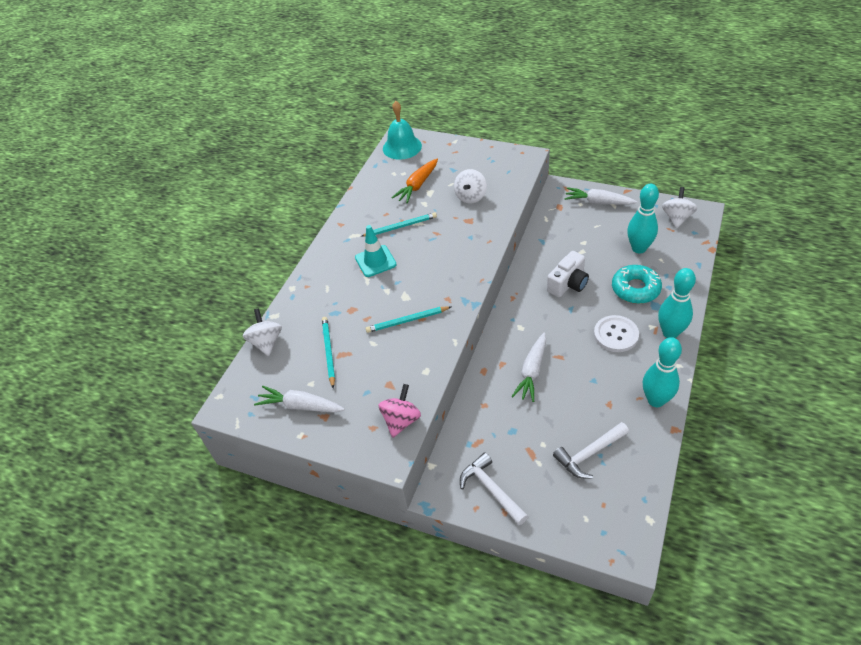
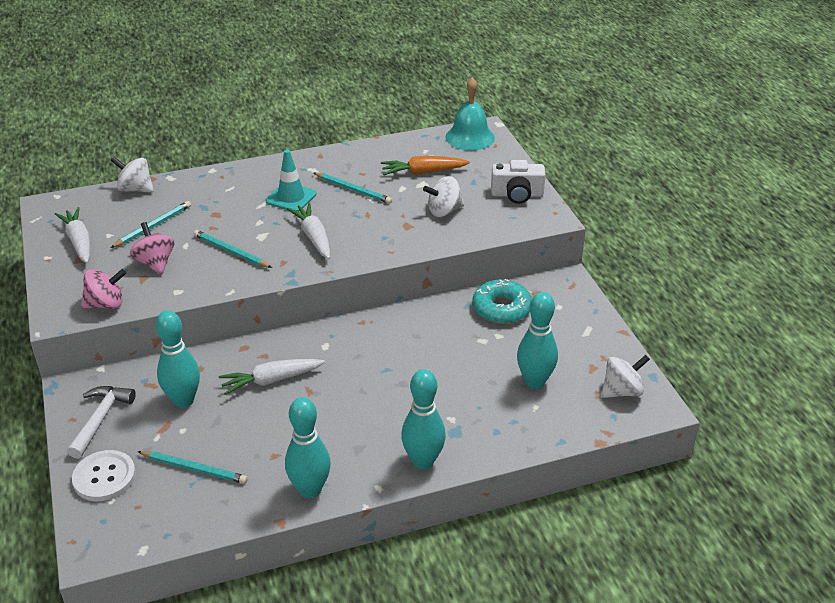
camera: 45 degrees right, 10 degrees down
(266, 342) = (135, 189): white spinning top -> white spinning top turned 105 degrees counterclockwise
(378, 369) = (155, 263): none -> pink spinning top
(512, 430) = (183, 400): none -> turquoise bowling pin
(568, 284) = (421, 352): white camera -> white camera (517, 195)
(589, 454) = (194, 468): white hammer -> turquoise pencil
(598, 202) = (577, 318): white carrot -> white carrot (313, 237)
(616, 335) = (379, 419): white button -> white button (104, 477)
(635, 289) = (465, 405): turquoise donut -> turquoise donut (501, 308)

